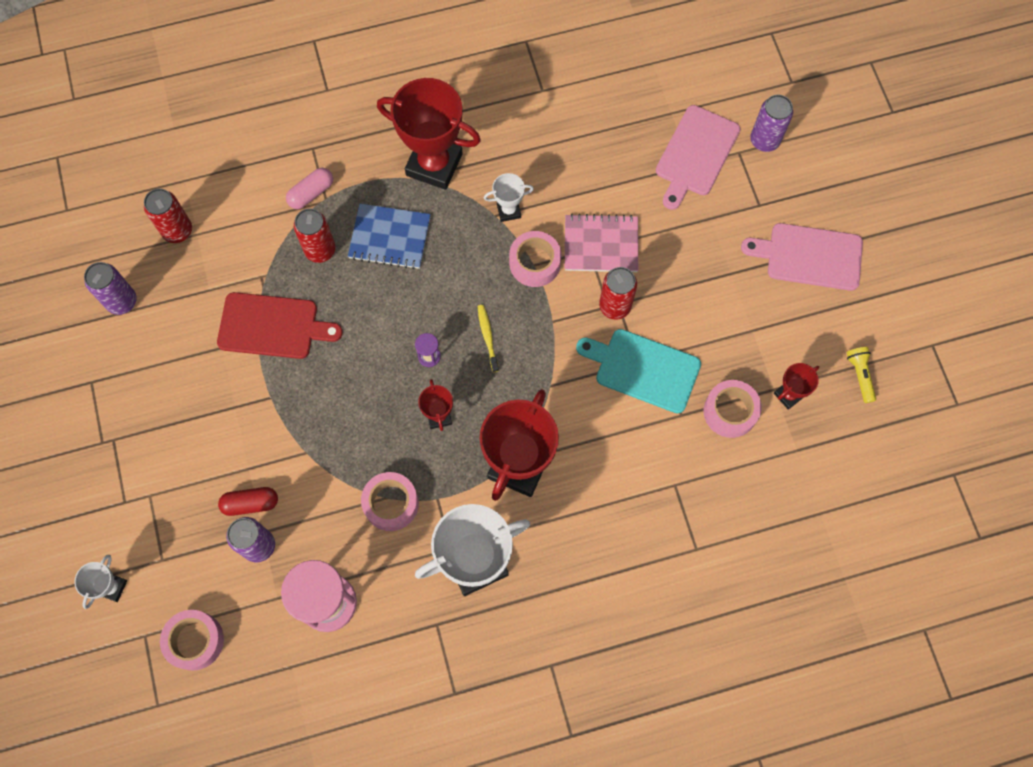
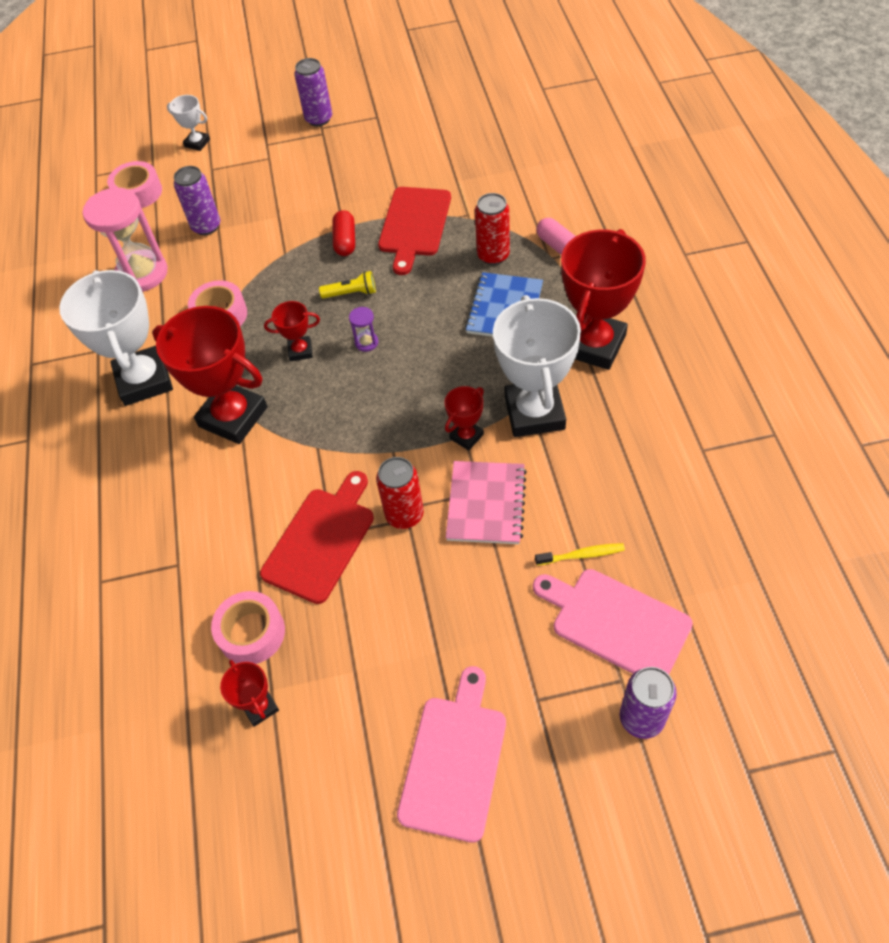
camera: 100 degrees right, 15 degrees down
(122, 301) = (450, 128): purple can -> purple can (319, 119)
(177, 231) = (519, 156): red can -> none
(250, 503) = (245, 219): red capsule -> red capsule (345, 241)
(487, 337) = (381, 392): yellow toothbrush -> yellow toothbrush (582, 555)
(508, 211) = (534, 413): white trophy -> white trophy, size x2.13
(535, 263) = (466, 436): pink tape -> red trophy
(643, 369) = (321, 540): turquoise cutting board -> red cutting board
(860, 375) = (270, 808): yellow flashlight -> yellow flashlight (351, 293)

